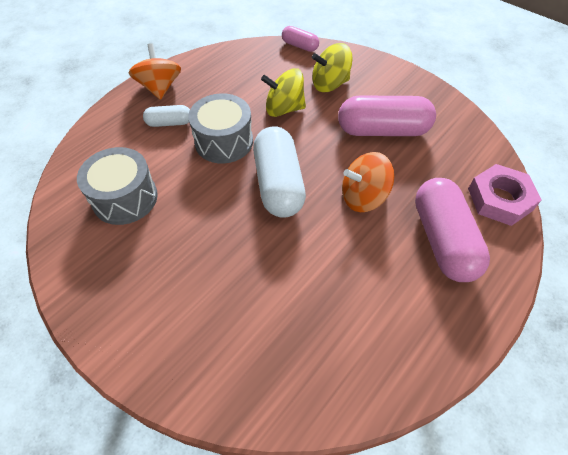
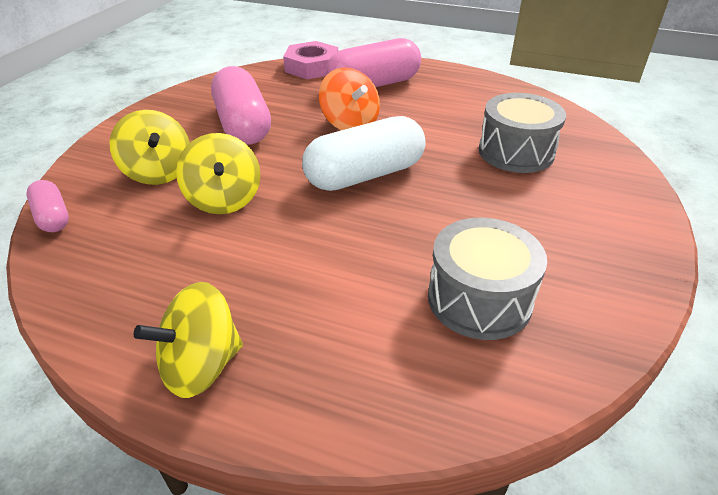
camera: 110 degrees left, 15 degrees down
(160, 88) = (201, 366): orange spinning top -> yellow spinning top
(169, 123) = (299, 311): white capsule -> none
(224, 141) = (315, 236): grey drum -> grey drum (516, 152)
(300, 46) = (52, 217): pink capsule -> pink capsule turned 45 degrees counterclockwise

